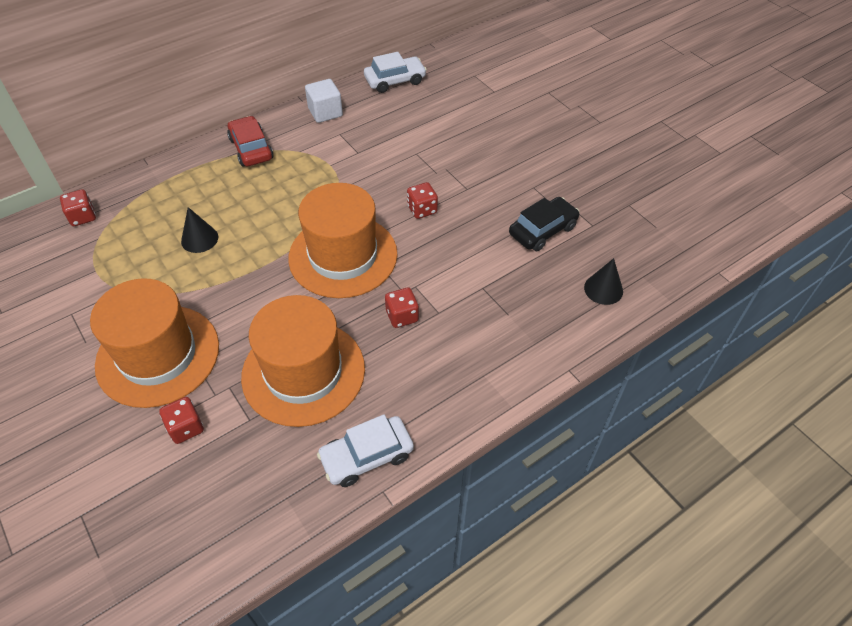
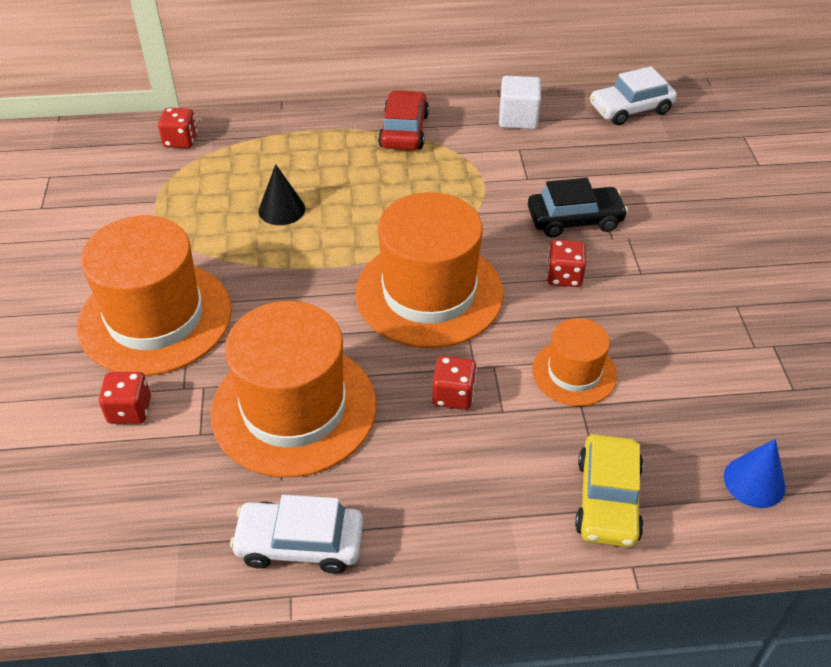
camera: 30 degrees right, 5 degrees down
(395, 80) = (630, 109): white car -> white car turned 150 degrees clockwise
(466, 269) = (574, 373): none -> orange hat
(532, 338) = (608, 500): none -> yellow car
(542, 230) = (713, 366): black car -> black car (574, 219)
(603, 289) = (754, 481): black cone -> blue cone

